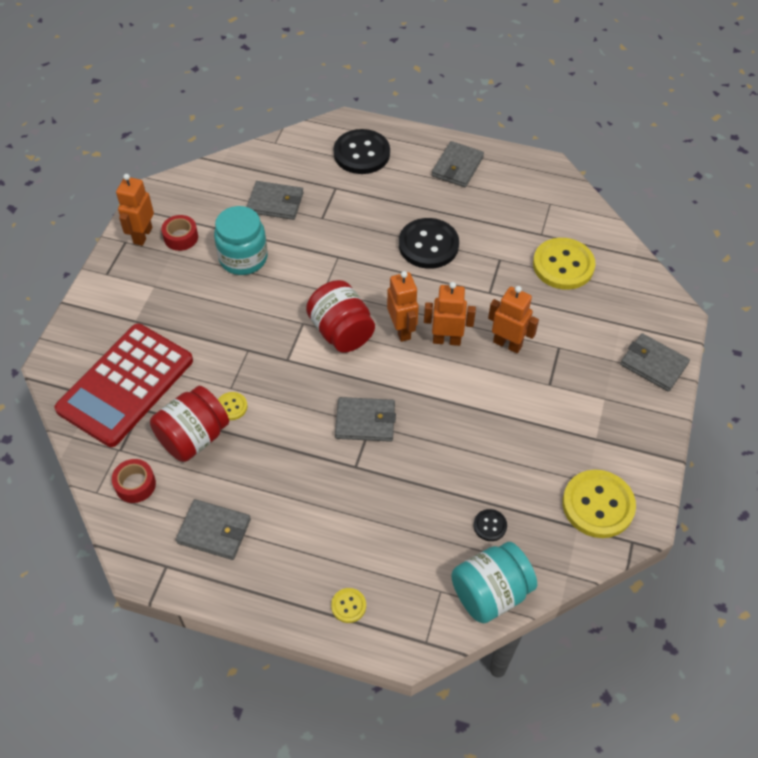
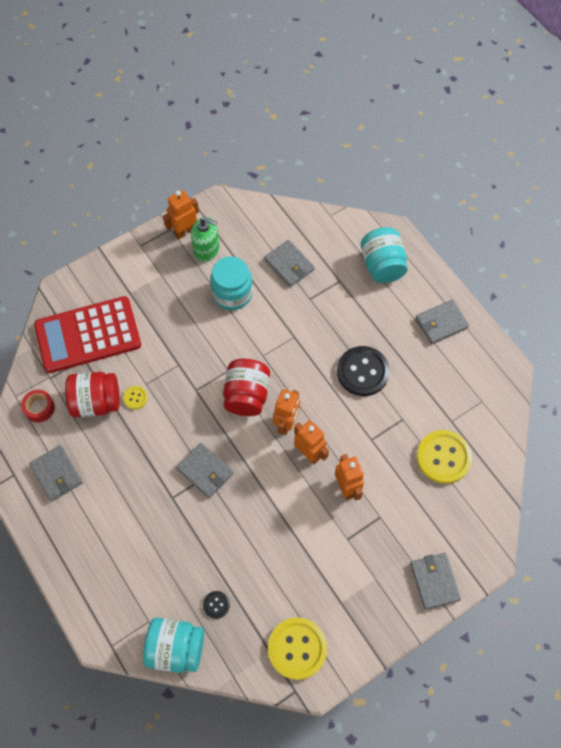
camera: 40 degrees right, 10 degrees up
(181, 237) = (207, 250): red tape -> green soap dispenser
(348, 606) = (88, 585): yellow button -> none
(361, 153) = (382, 265): black button -> turquoise jar

